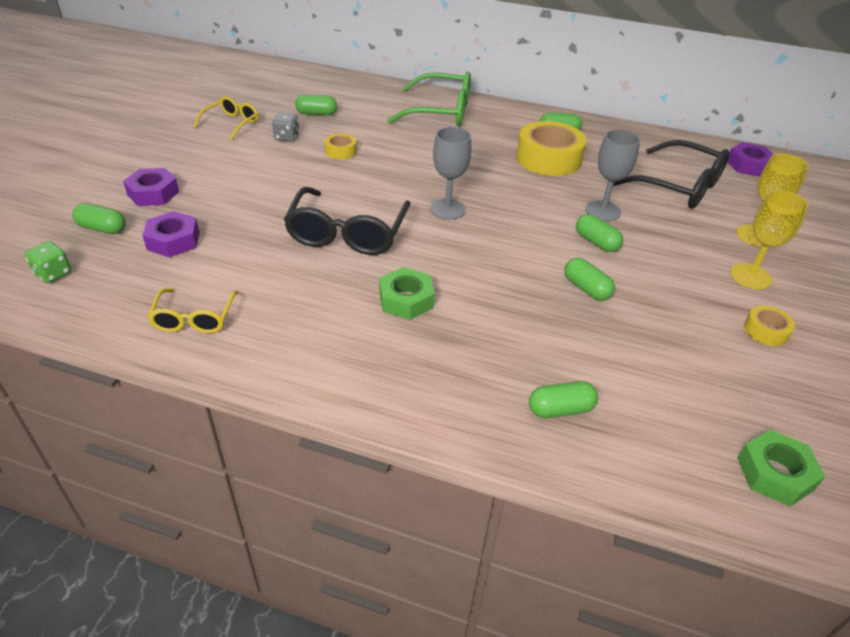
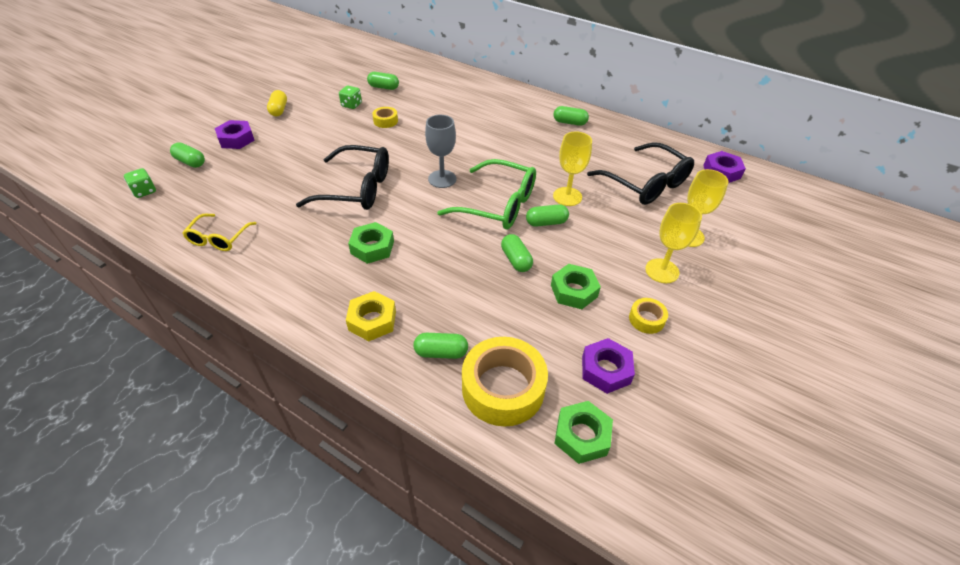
camera: 15 degrees right, 5 degrees up
(173, 240) = (233, 177): purple nut -> purple nut (605, 370)
(193, 152) = (279, 110): none -> yellow capsule
(231, 124) = (317, 89): yellow glasses -> none
(287, 137) = (351, 105): grey dice -> green dice
(347, 233) = (356, 188): black glasses -> black glasses turned 105 degrees counterclockwise
(441, 112) = (481, 95): green glasses -> green glasses (498, 205)
(455, 387) = (372, 320): none -> yellow nut
(548, 159) = (547, 145): yellow tape -> yellow tape (503, 388)
(596, 242) = (546, 222): green capsule -> green capsule turned 75 degrees counterclockwise
(603, 211) = (567, 196): grey goblet -> yellow goblet
(670, 313) = (574, 291): none -> green nut

